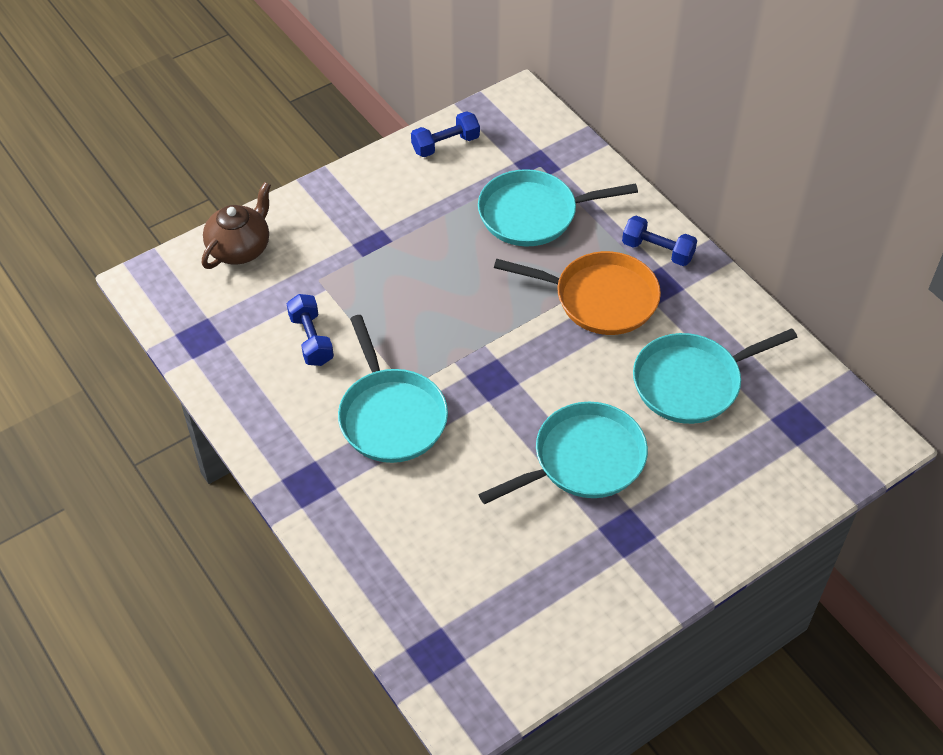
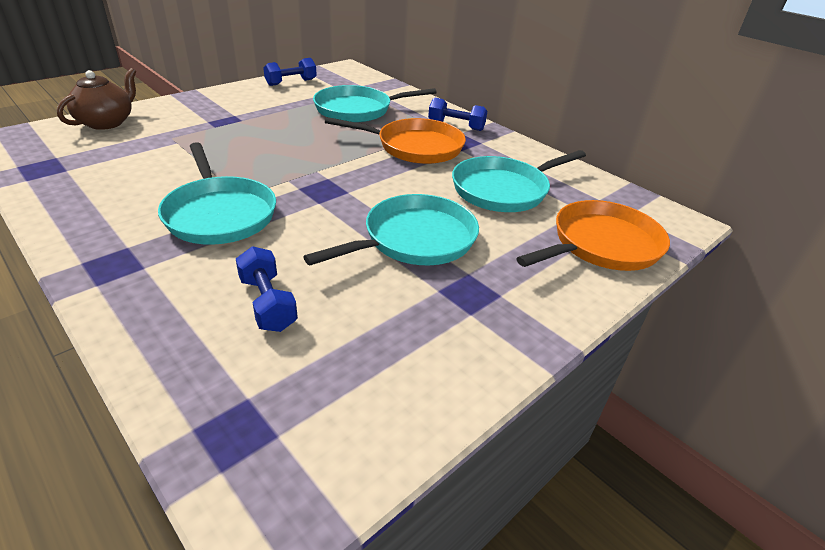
camera: 10 degrees left, 15 degrees down
(311, 339) = (153, 168): blue dumbbell -> blue dumbbell (268, 303)
(775, 474) = (601, 244): none -> orange pan

